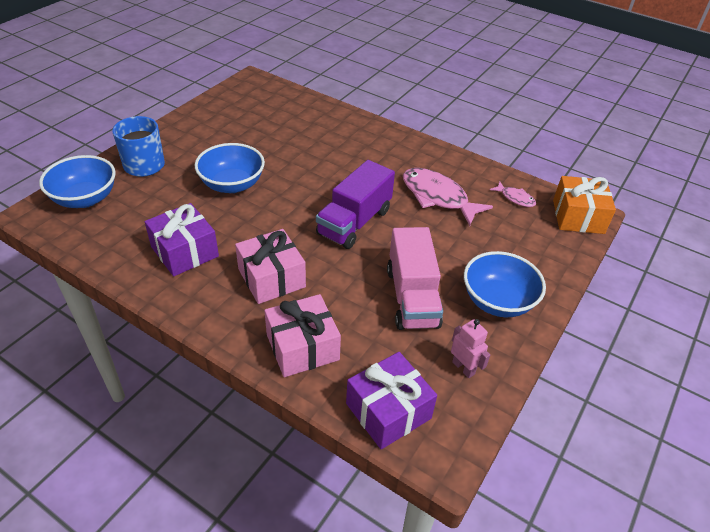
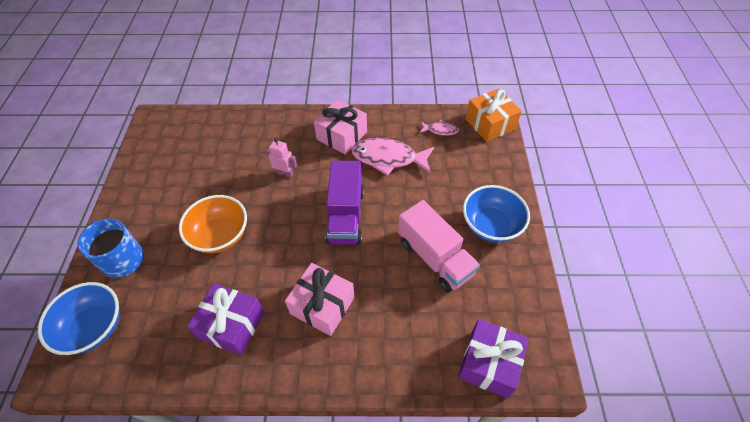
camera: 30 degrees left, 10 degrees up
(232, 184) = (220, 235): blue bowl -> orange bowl
(302, 347) = (392, 351): pink gift -> pink gift (342, 135)
(463, 368) = (509, 294): pink robot -> pink robot (285, 173)

